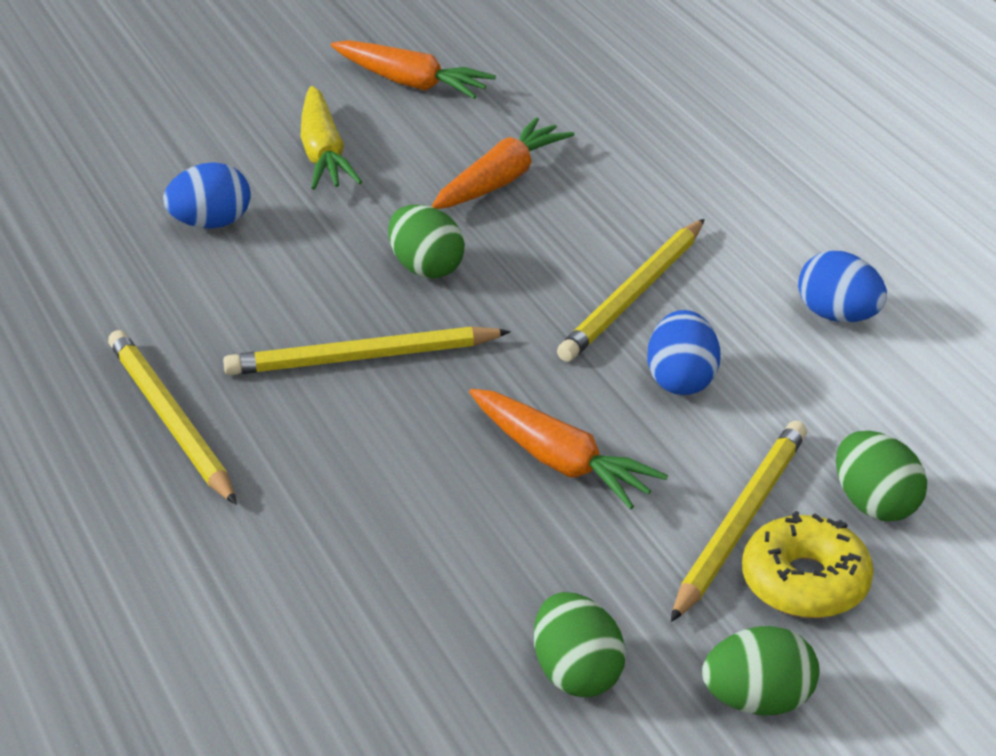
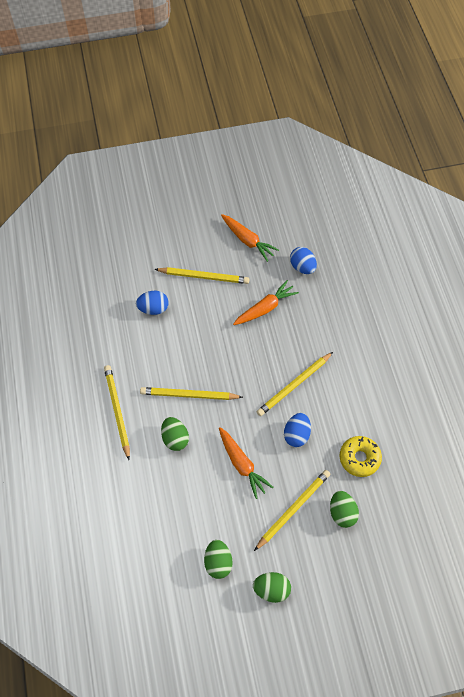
camera: 15 degrees right, 25 degrees up
(323, 153) = (203, 277): yellow carrot -> yellow pencil
(426, 268) = (224, 352): green egg -> green egg (175, 438)
(805, 582) = (305, 542): yellow donut -> yellow donut (359, 458)
(838, 315) = (364, 414): blue egg -> blue egg (302, 267)

